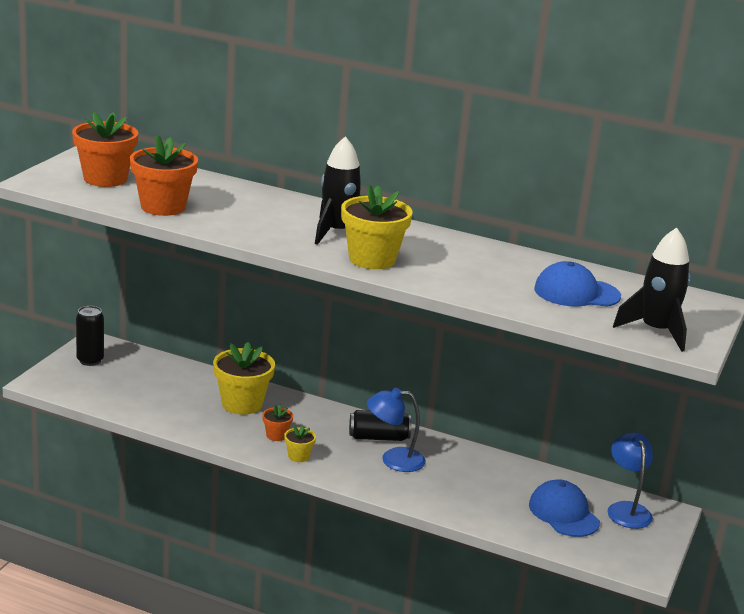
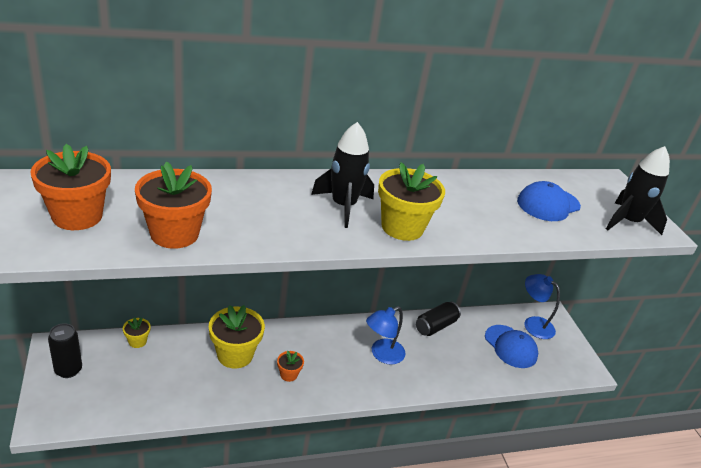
camera: 40 degrees left, 10 degrees up
(298, 456) = (322, 387): yellow flower pot -> yellow flower pot (137, 341)
(378, 437) = (353, 338): black can -> black can (435, 326)
(563, 513) = (510, 346): blue cap -> blue cap turned 150 degrees counterclockwise

